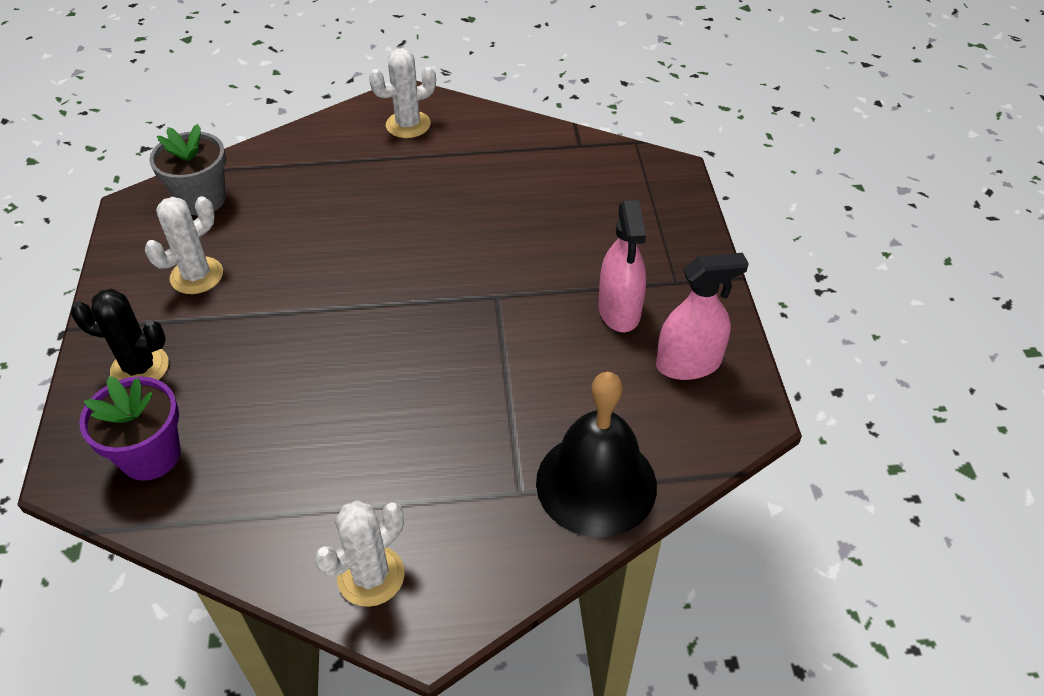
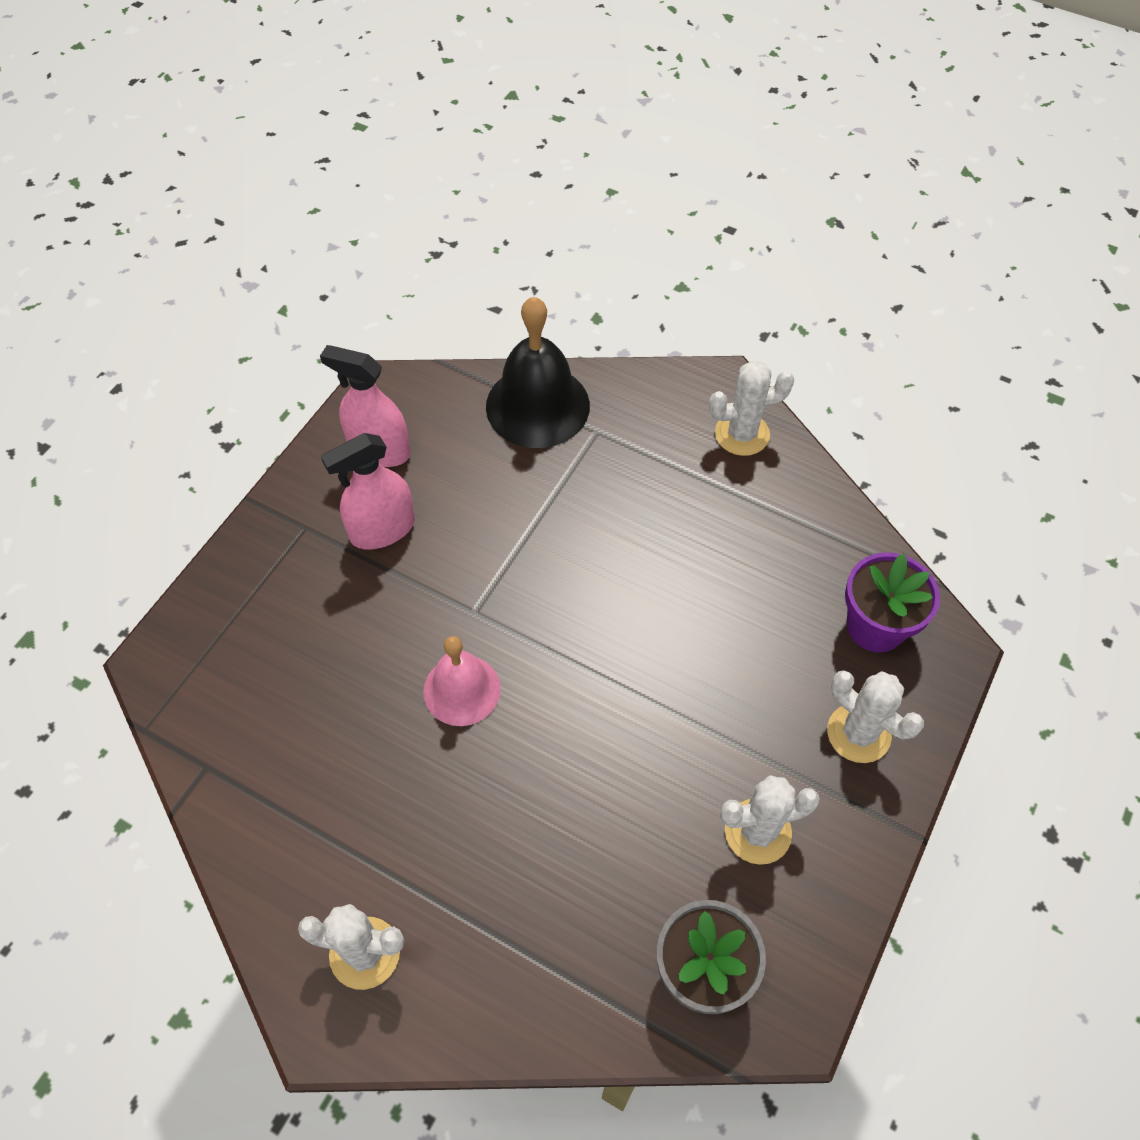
camera: 145 degrees left, 10 degrees up
(140, 368) = (858, 733): black cactus -> white cactus
(462, 250) = (462, 690): none -> pink bell
(619, 310) = (382, 529): pink spray bottle -> pink spray bottle turned 150 degrees counterclockwise

